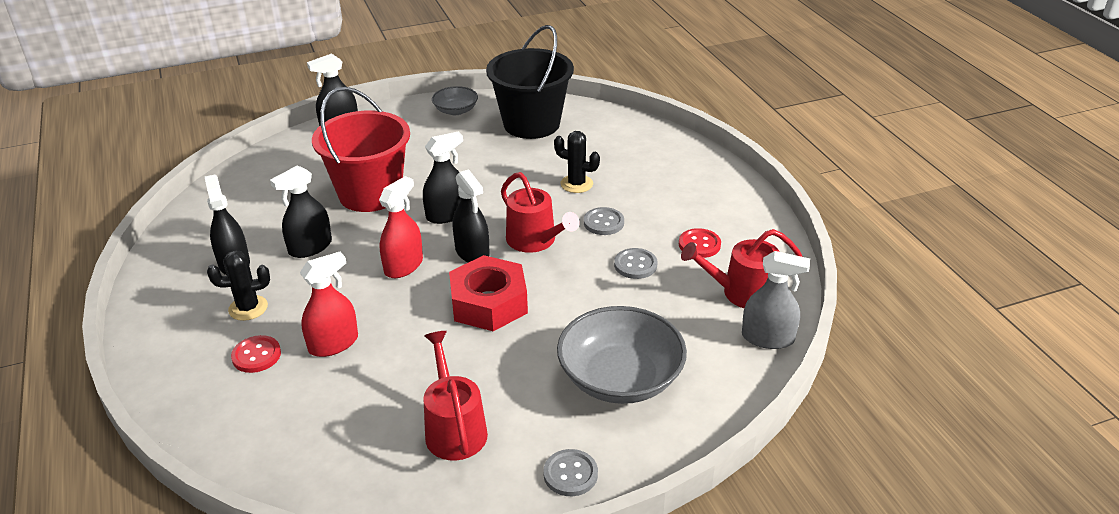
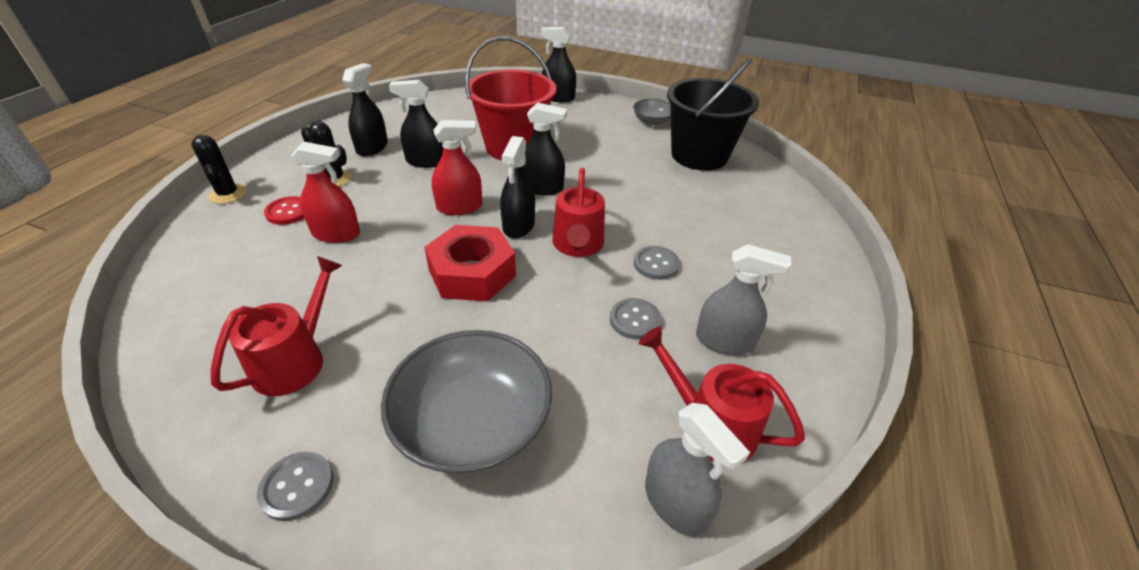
camera: 40 degrees right, 5 degrees up
(576, 184) = (675, 219): black cactus -> black cactus (228, 194)
(699, 244) = (724, 341): red button -> grey spray bottle

